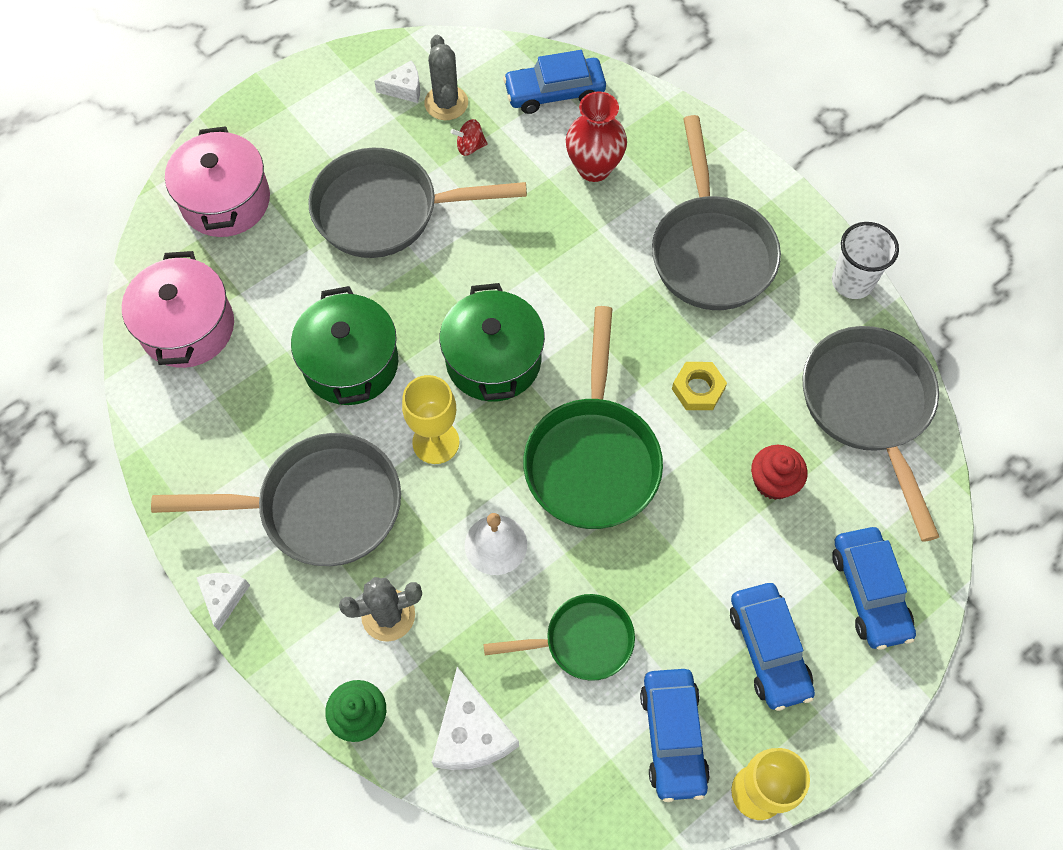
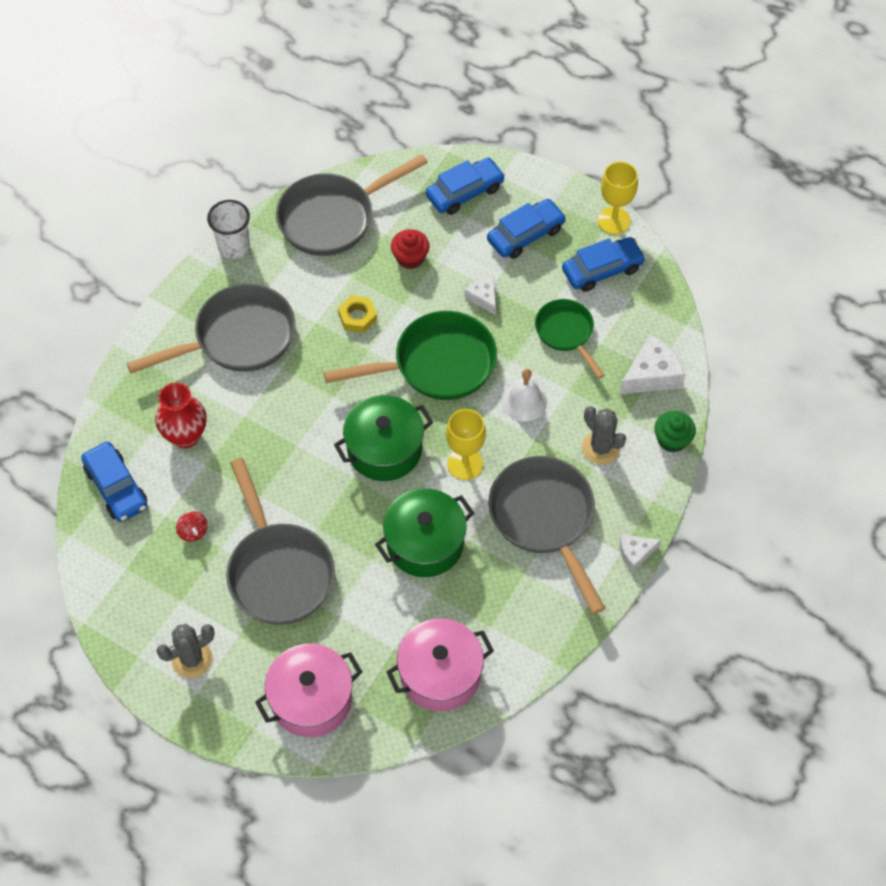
camera: 110 degrees left, 5 degrees down
(404, 88) = (147, 605): white cheese -> white cheese (483, 297)
(446, 103) = (153, 566): grey cactus -> grey cactus (192, 659)

